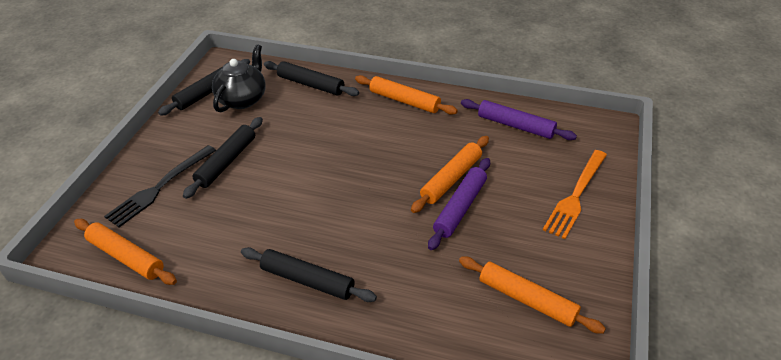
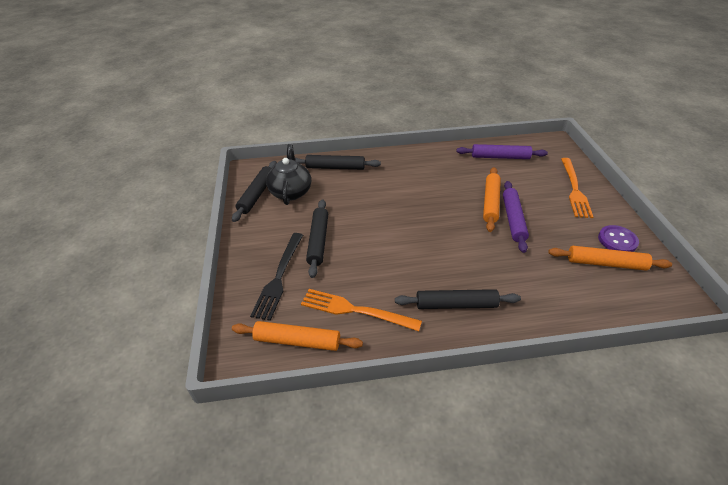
camera: 25 degrees left, 0 degrees up
(202, 247) = (355, 310): none -> orange fork
(404, 101) = (413, 161): orange rolling pin -> none
(570, 277) = (617, 240): none -> purple button

